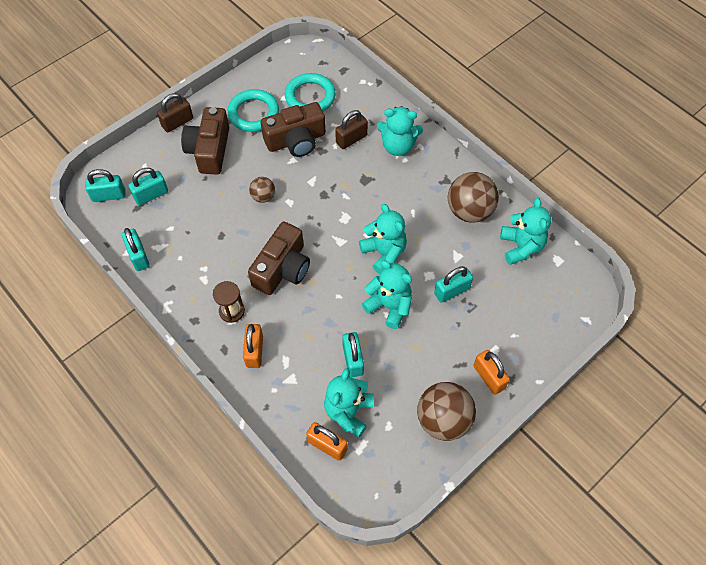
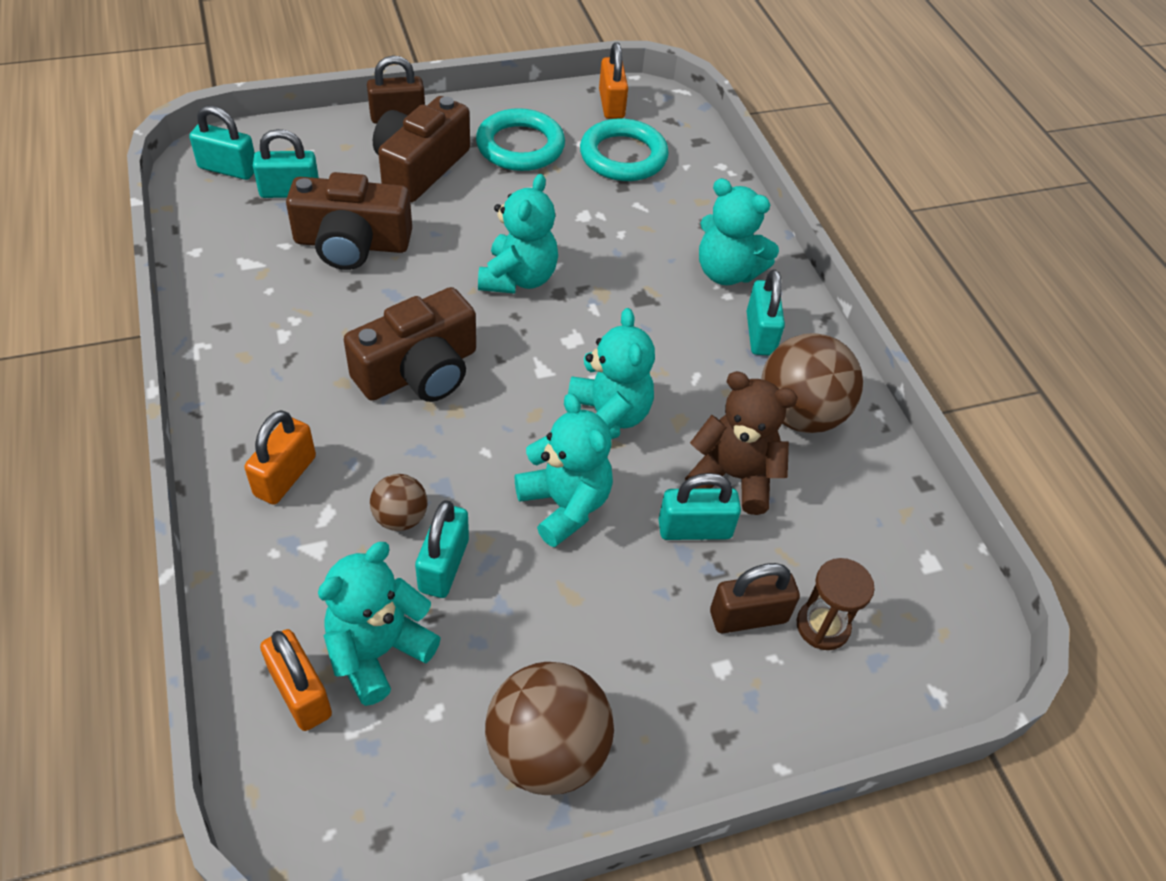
camera: 20 degrees right, 10 degrees down
(138, 256) = (208, 263): turquoise padlock -> turquoise padlock (760, 334)
(232, 311) = (292, 399): brown hourglass -> brown hourglass (822, 626)
(263, 197) = (459, 258): brown ball -> brown ball (400, 518)
(296, 140) = (563, 204): brown camera -> brown camera (352, 243)
(351, 139) = (654, 234): brown padlock -> brown padlock (748, 616)
(456, 257) = (734, 477): none -> brown teddy bear
(489, 377) = (682, 712): orange padlock -> orange padlock (611, 104)
(521, 247) = (867, 510): turquoise teddy bear -> turquoise teddy bear (518, 278)

